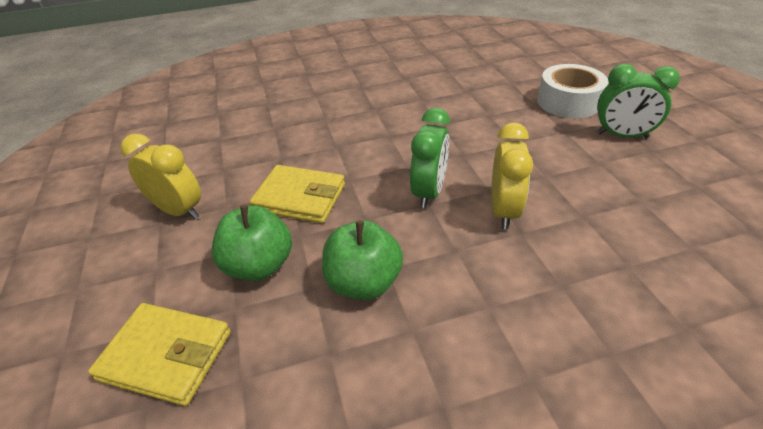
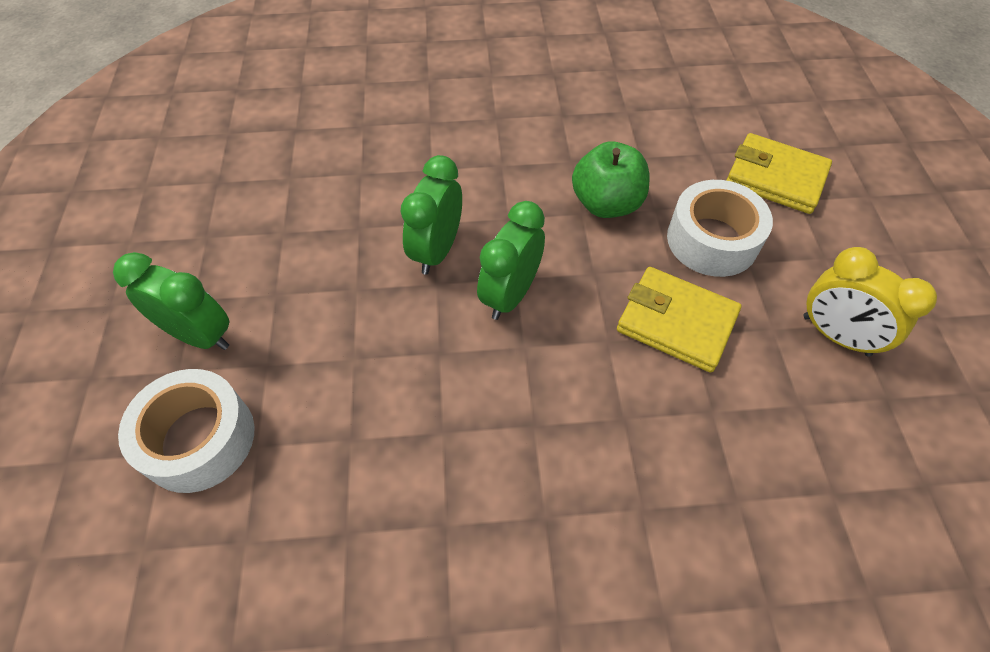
camera: 170 degrees left, 15 degrees up
(259, 265) = (712, 240): green apple -> white tape
(503, 211) = (437, 251): yellow clock -> green clock

